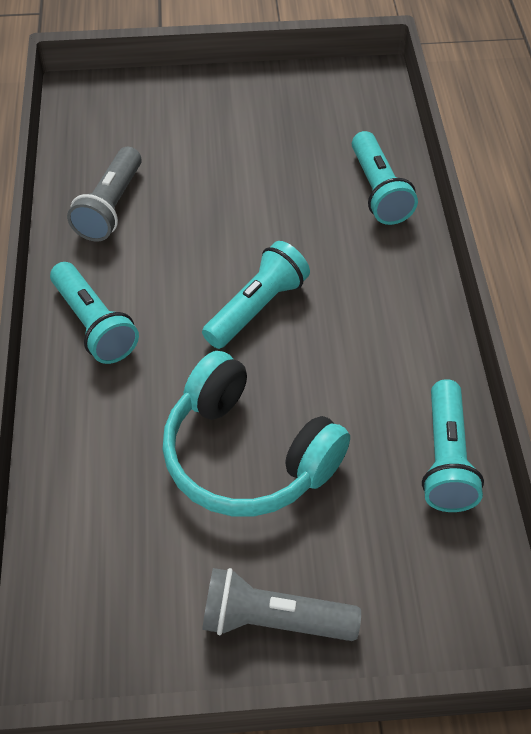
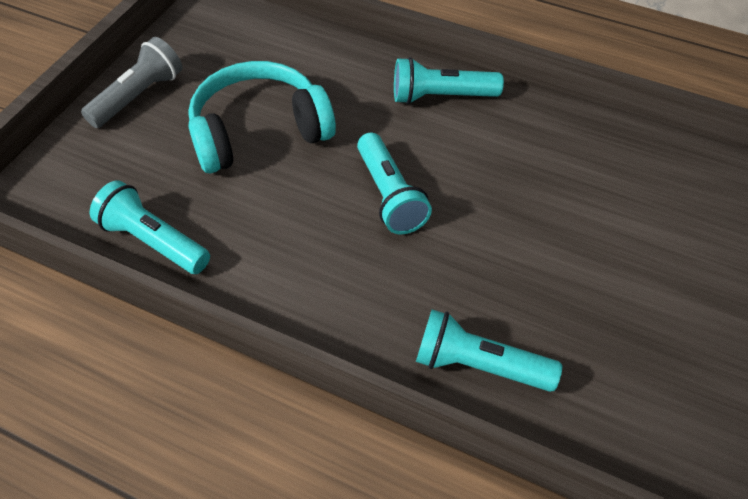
camera: 120 degrees right, 0 degrees up
(111, 207) = (572, 148): grey flashlight -> none

